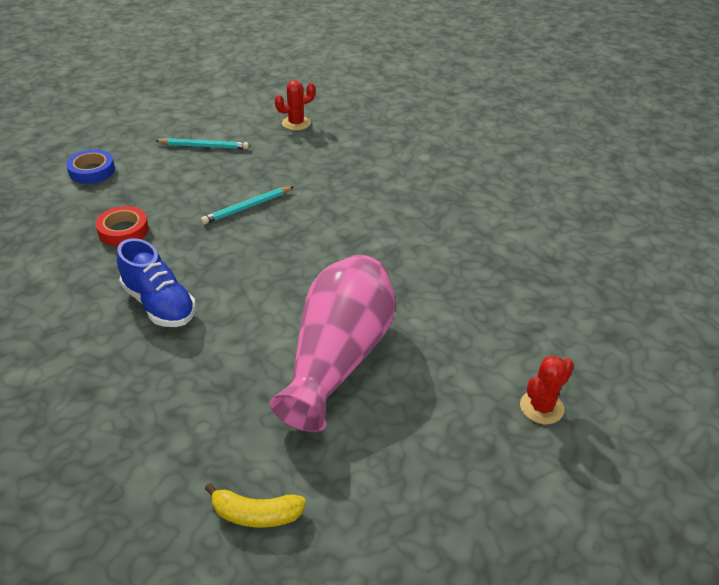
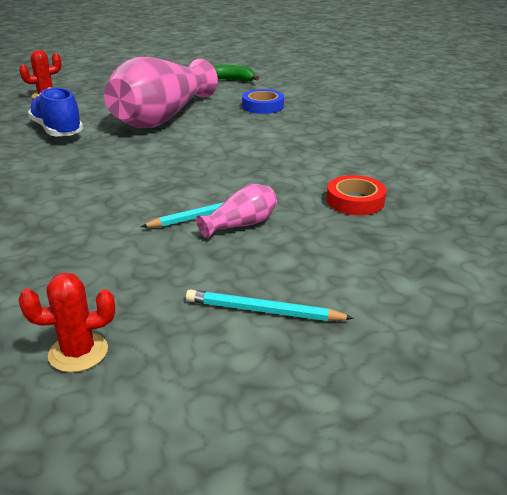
camera: 170 degrees left, 10 degrees down
(92, 171) = (438, 278): blue tape -> blue tape (263, 106)
(159, 304) = (300, 148): blue shoe -> blue shoe (57, 130)
(220, 200) = (241, 225): none -> pink vase
(256, 514) = (233, 80): yellow banana -> green banana

